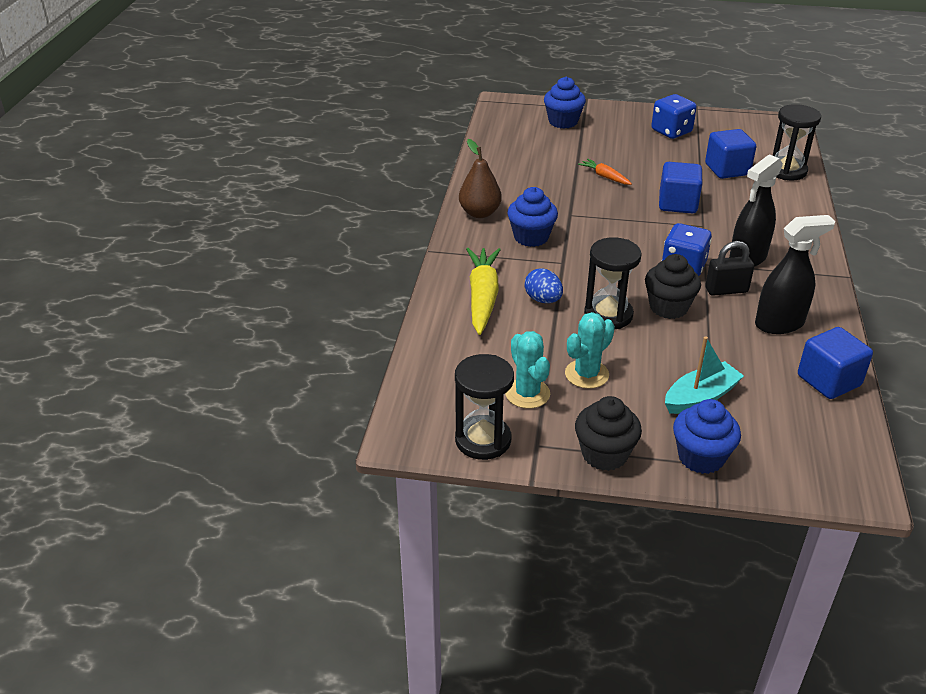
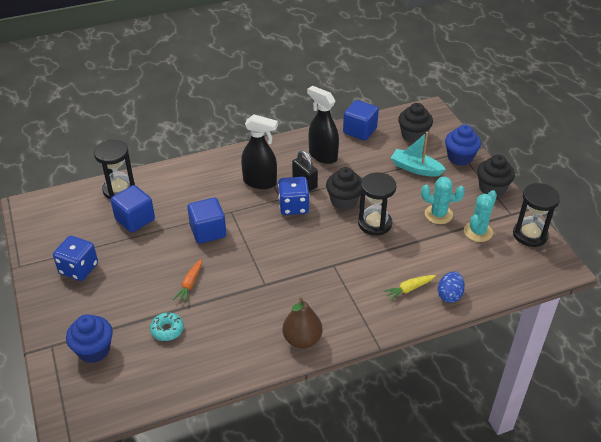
camera: 120 degrees left, 5 degrees up
(482, 297) = (409, 289): yellow carrot -> yellow carrot, size x0.52
(531, 237) = (314, 294): blue cupcake -> none
(543, 300) = (385, 258): blue egg -> blue egg (449, 295)
(556, 154) = (167, 330): none -> turquoise donut
(789, 432) = (413, 135): none -> black cupcake

